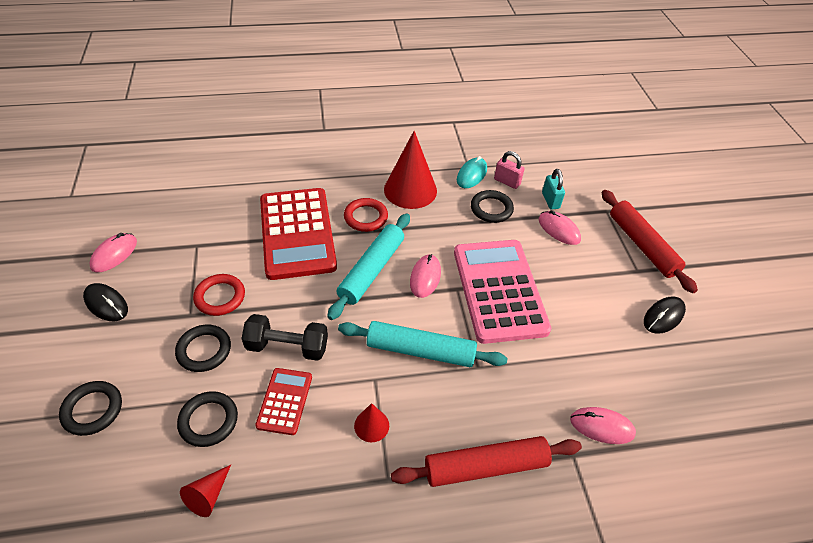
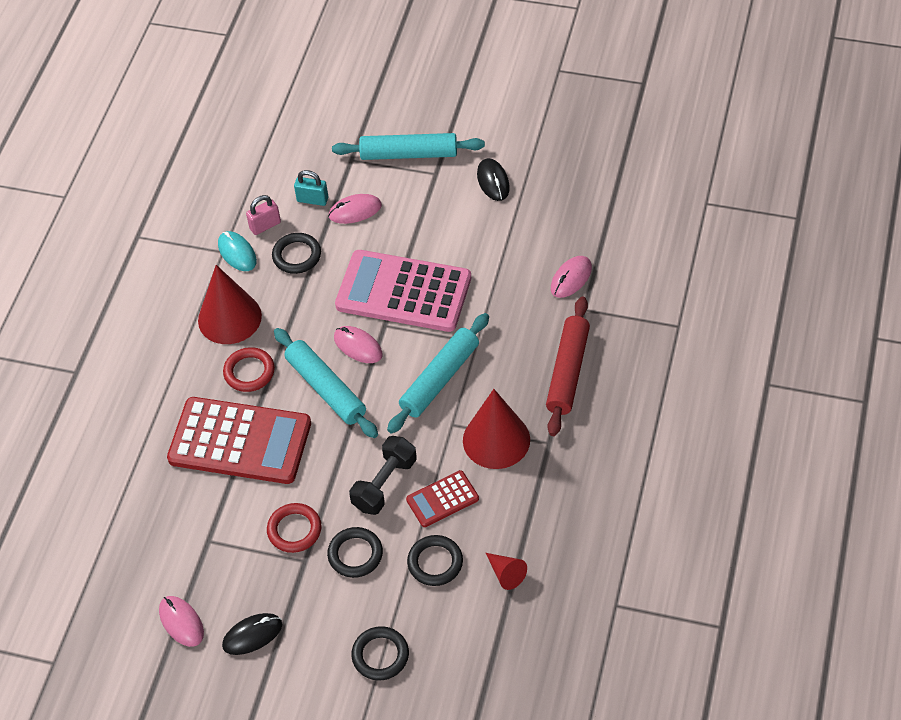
camera: 60 degrees left, 5 degrees up
(285, 401) = (442, 499): red calculator -> red calculator turned 60 degrees counterclockwise
(371, 425) = (496, 440): red cone -> red cone, size x2.09
(642, 245) = (409, 154): red rolling pin -> turquoise rolling pin

